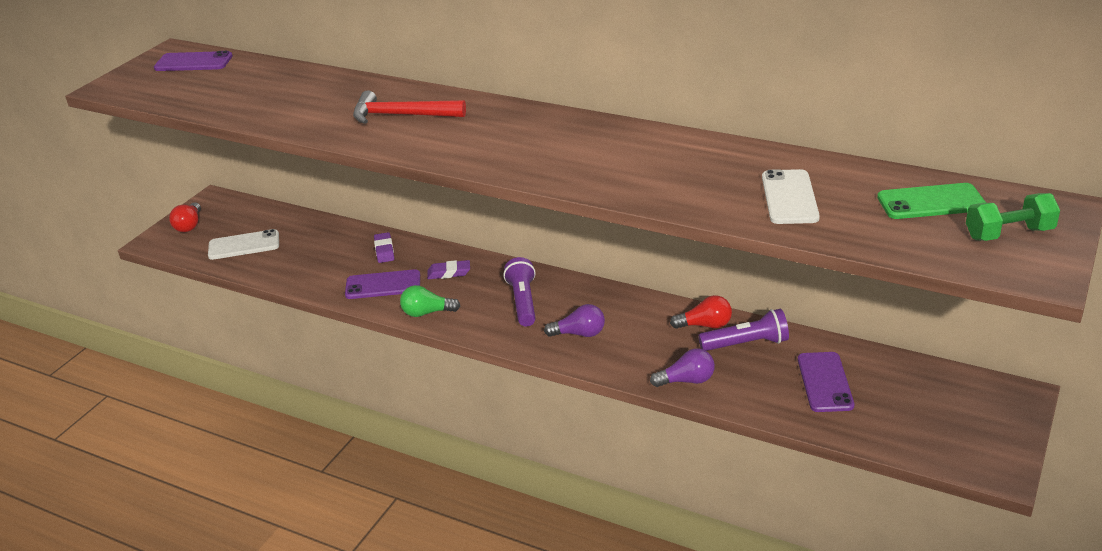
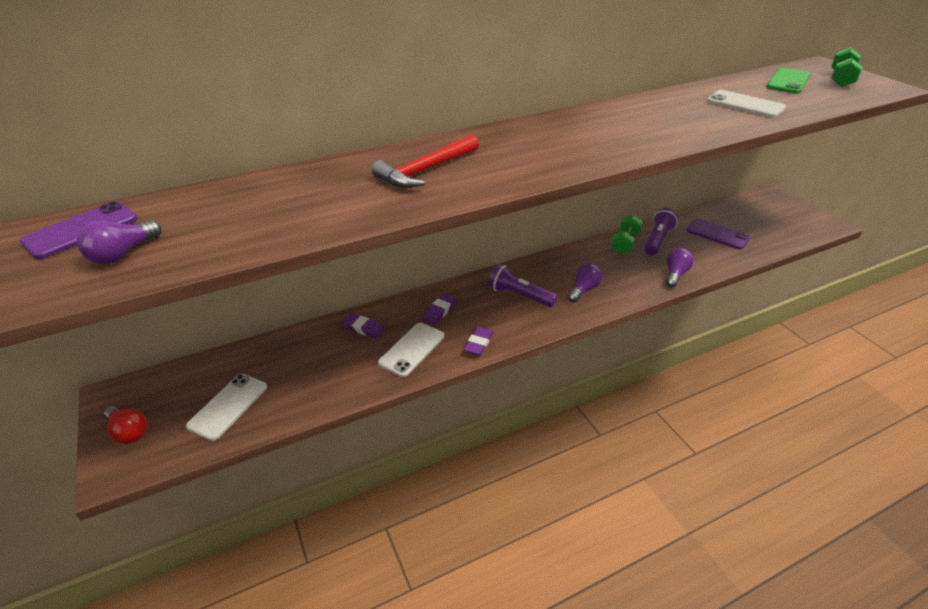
camera: 55 degrees left, 5 degrees up
(181, 86) = (122, 254): none -> purple light bulb
(383, 285) = (412, 349): purple phone -> white phone
(427, 313) = (478, 343): green light bulb -> purple eraser
(705, 325) = (625, 244): red light bulb -> green dumbbell

